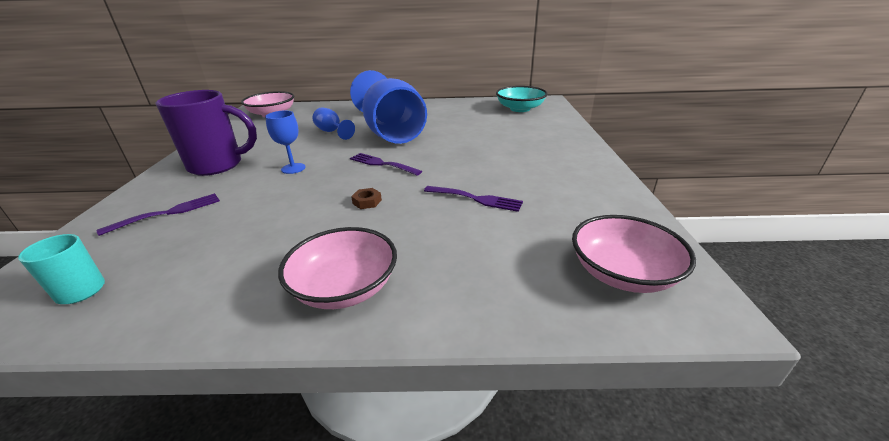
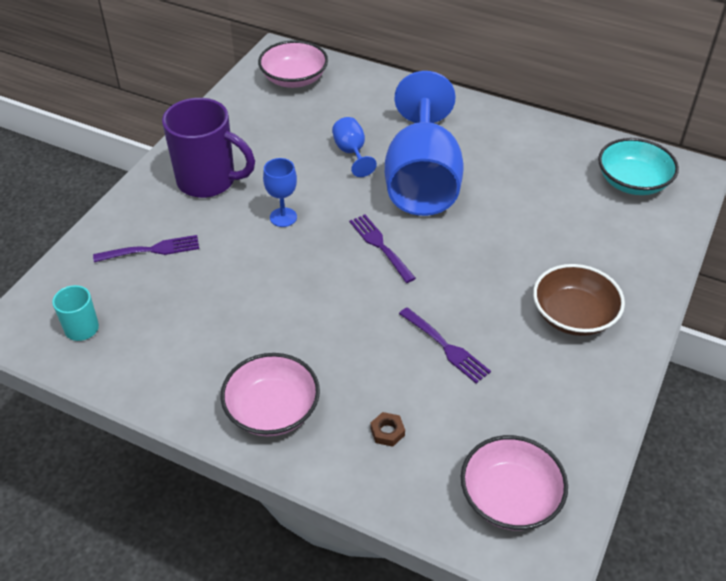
camera: 25 degrees right, 15 degrees up
(367, 202) = (335, 307): brown nut -> brown nut (387, 432)
(548, 161) = (573, 315): none -> brown bowl

